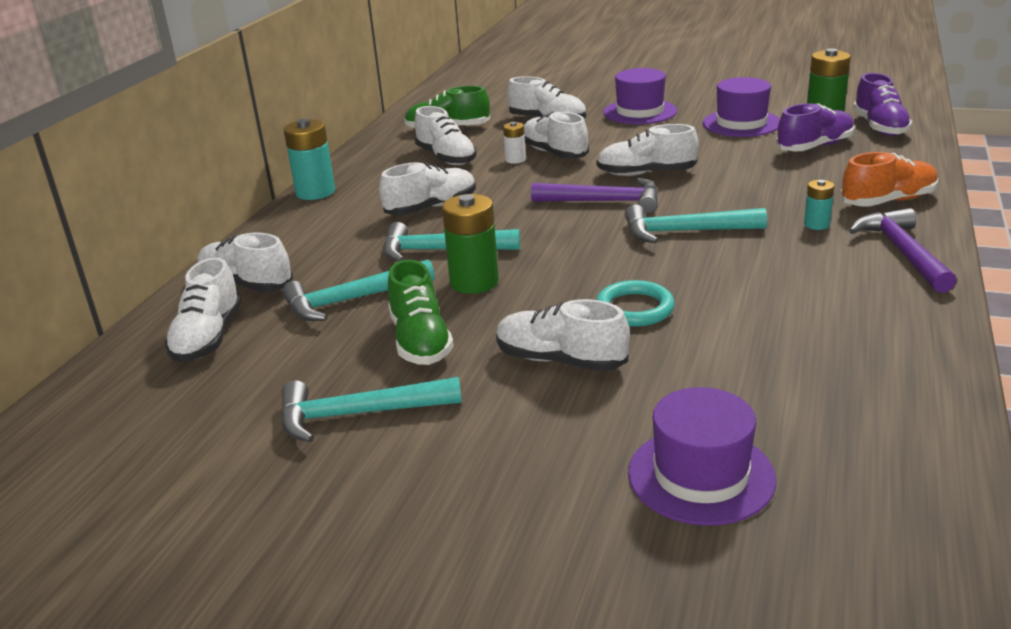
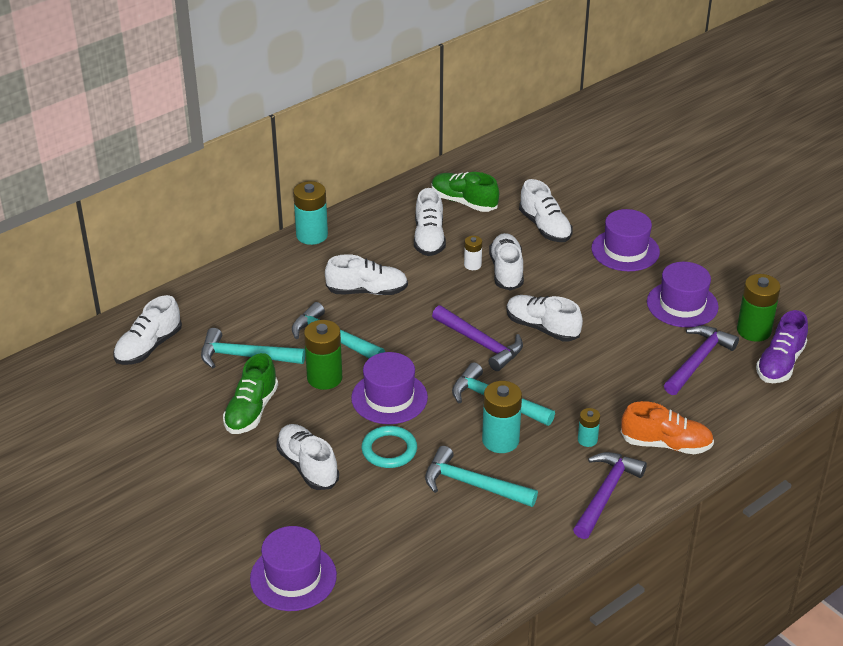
camera: 30 degrees right, 10 degrees up
(246, 284) = (201, 310): white shoe -> none
(359, 414) = (176, 447): turquoise hammer -> turquoise hammer (473, 485)
(571, 270) = (389, 398): none -> purple hat
(737, 256) = (500, 440): none -> turquoise battery
(815, 147) = (698, 361): purple shoe -> purple hammer

